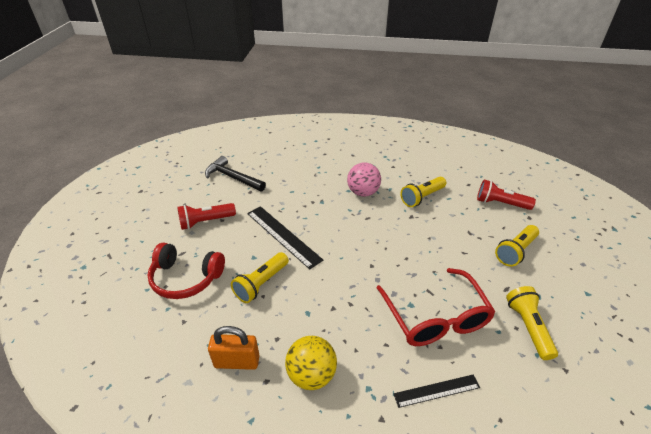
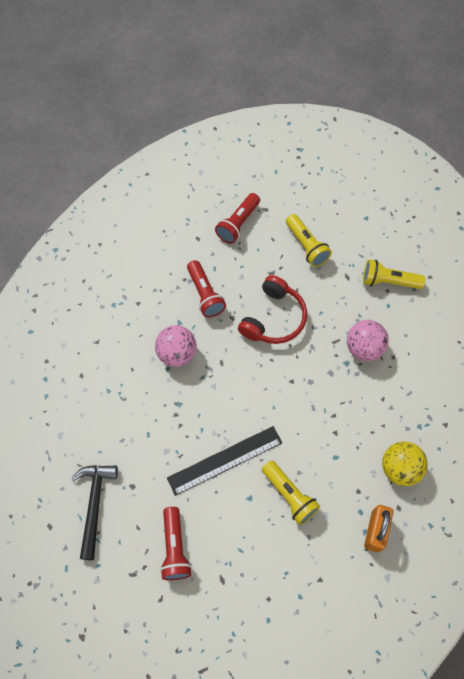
camera: 75 degrees left, 25 degrees up
(186, 278) = (262, 576): red headphones -> red headphones (273, 318)
(233, 177) = (94, 505): black hammer -> black hammer turned 135 degrees clockwise
(422, 197) = (205, 294): yellow flashlight -> red flashlight
(435, 317) = (364, 348): red glasses -> pink ball
(436, 391) = (430, 376): black ruler -> none

